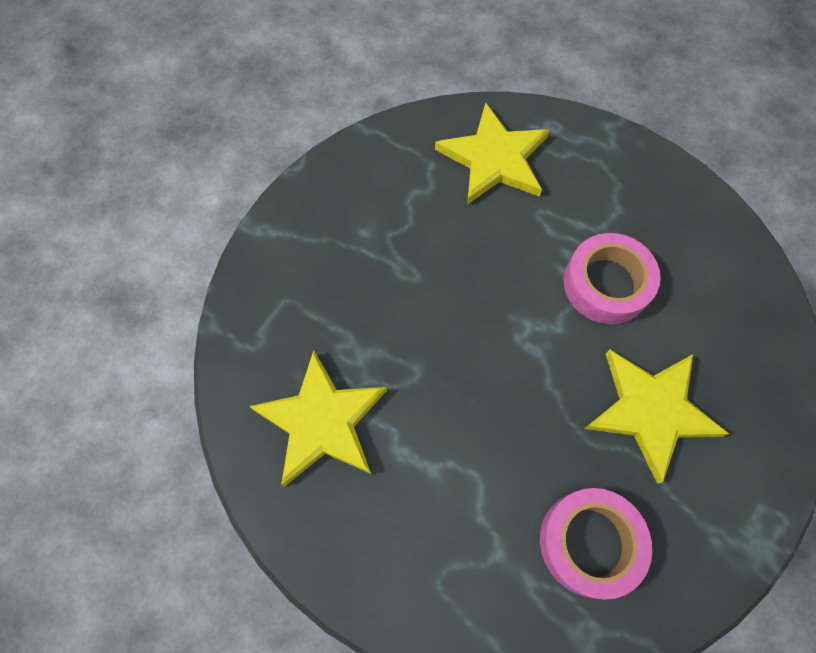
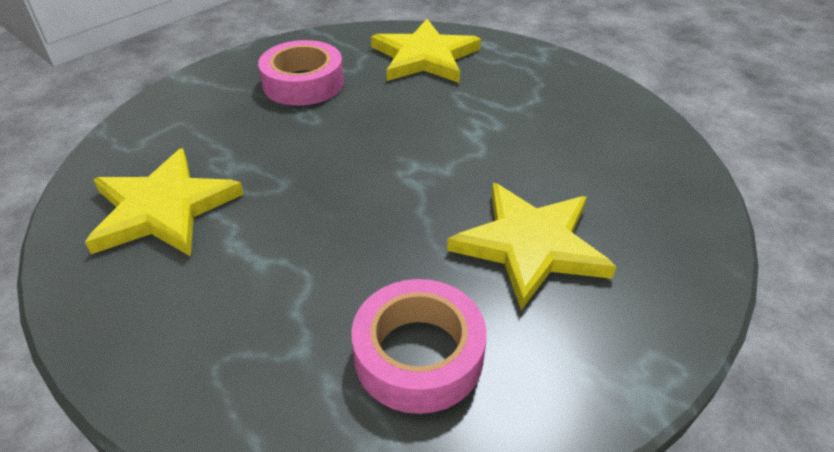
camera: 10 degrees right, 25 degrees down
(606, 284) = (508, 145): pink tape -> pink tape (303, 83)

